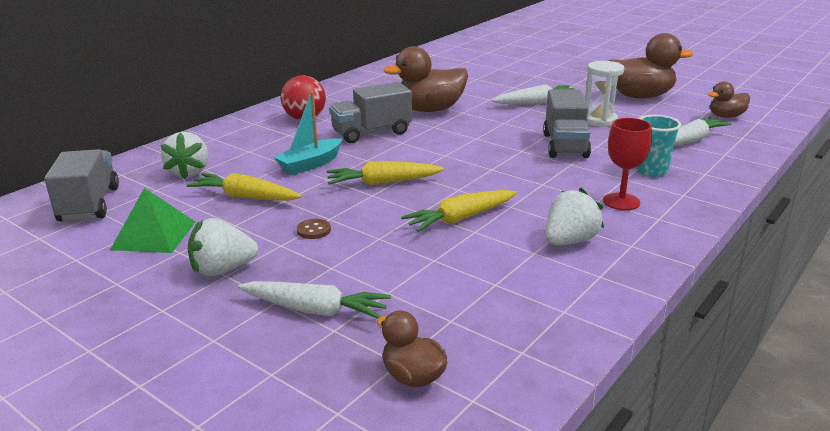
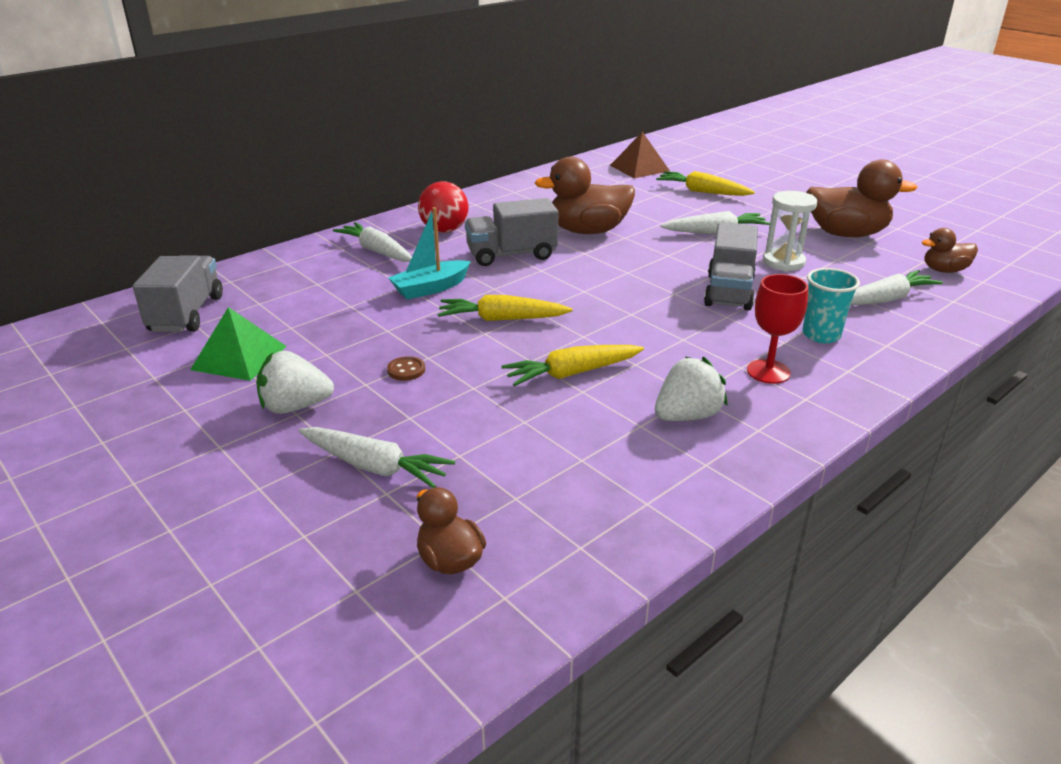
camera: 10 degrees right, 5 degrees up
(189, 172) = (299, 285): white strawberry -> none
(245, 197) = (347, 322): yellow carrot -> yellow carrot (702, 192)
(250, 139) = (377, 251): none -> white carrot
(454, 60) = (639, 168): none -> brown pyramid

